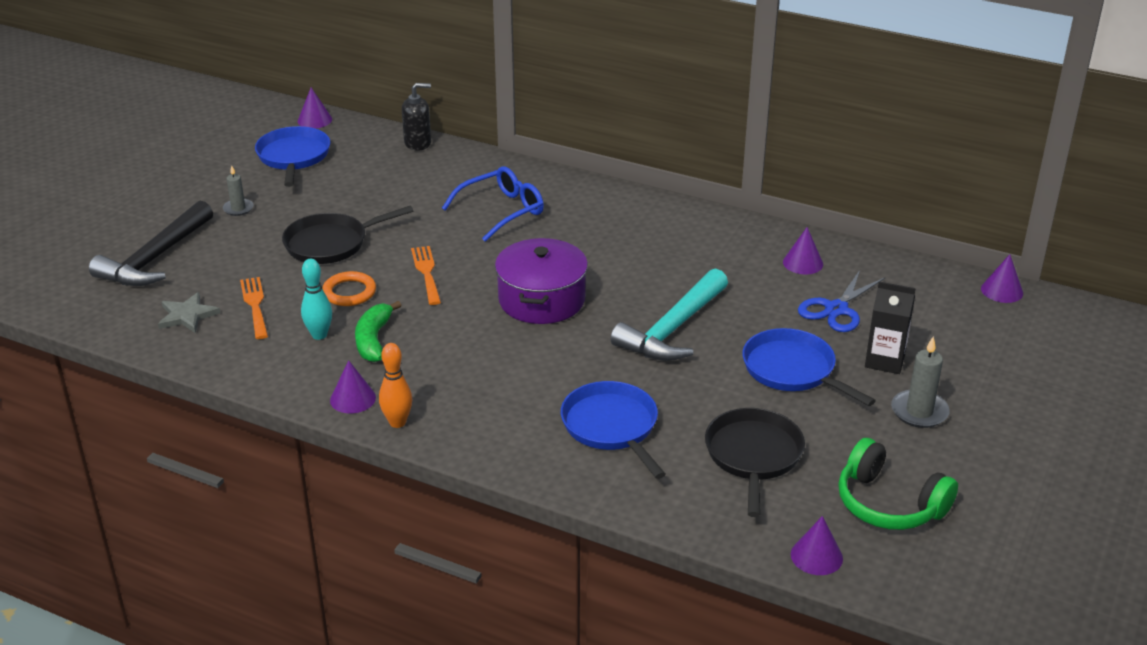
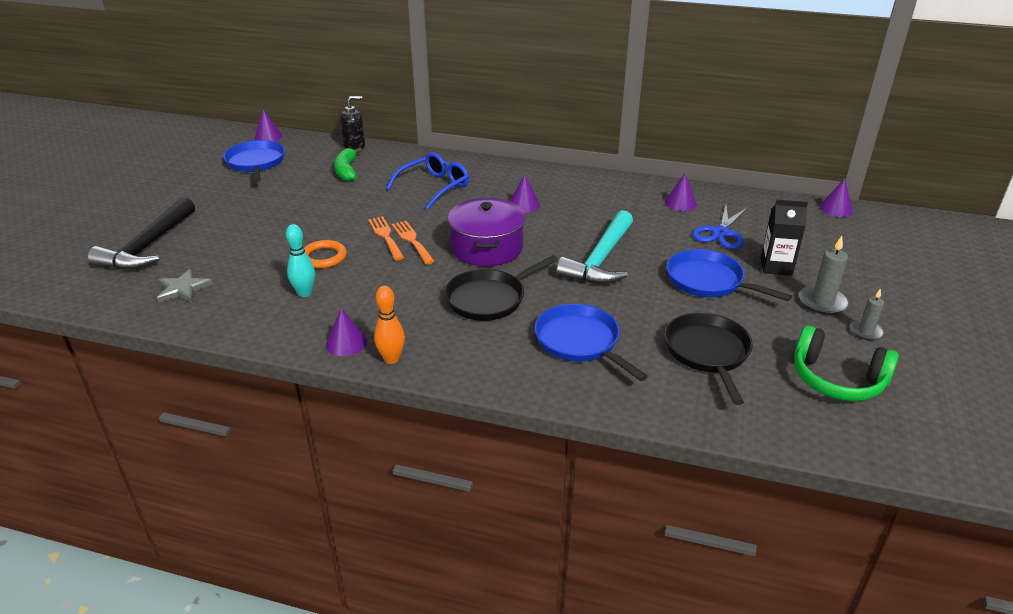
camera: 10 degrees left, 0 degrees up
(238, 208) = (216, 203): grey candle -> grey candle (865, 331)
(255, 305) = (243, 275): orange fork -> orange fork (412, 240)
(331, 243) = (300, 222): black pan -> black pan (489, 299)
(373, 340) = (353, 292): green banana -> green banana (347, 171)
(816, 556) = (800, 433): purple cone -> purple cone (524, 204)

